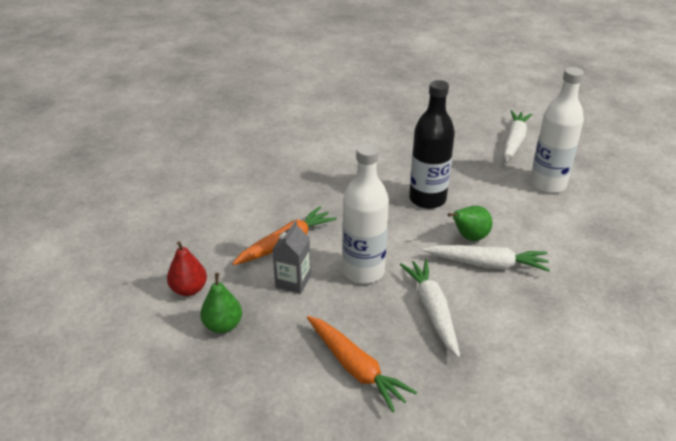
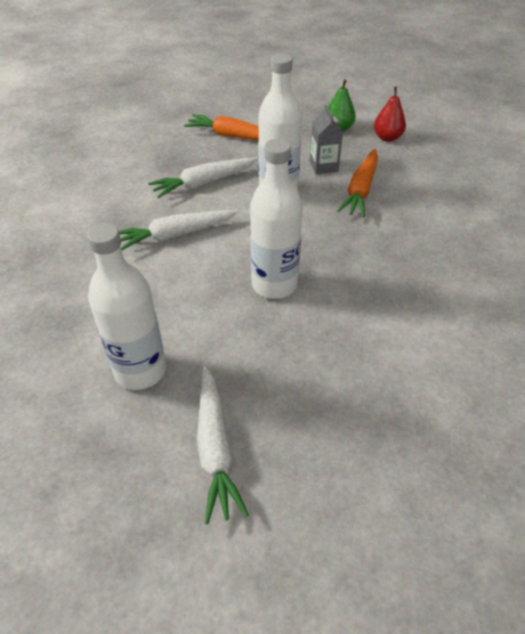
camera: 150 degrees right, 10 degrees up
(427, 199) = (274, 284): black bottle -> white bottle
(432, 311) = (203, 183): white carrot -> white carrot turned 105 degrees clockwise
(469, 237) = (205, 256): green pear -> none

